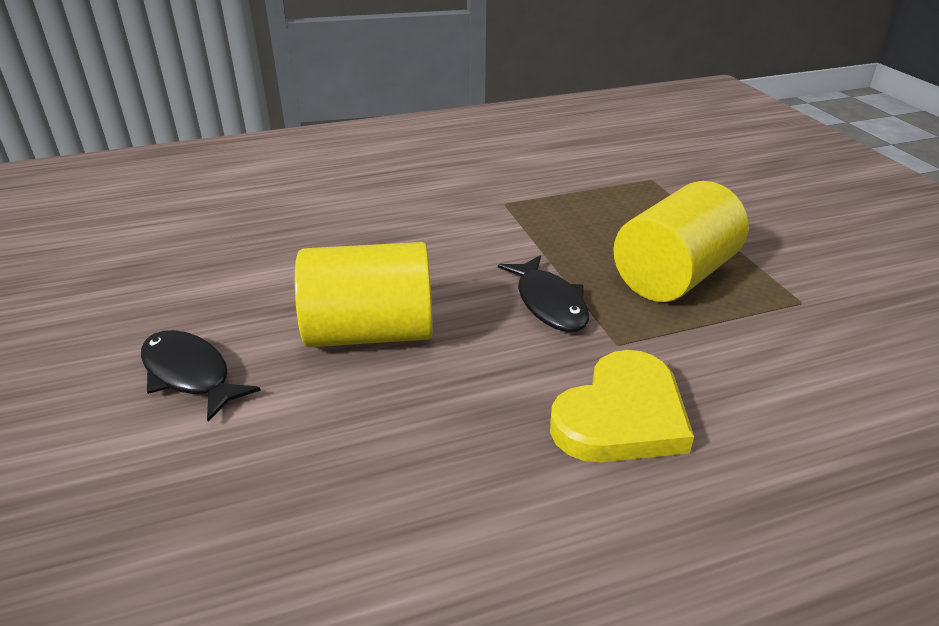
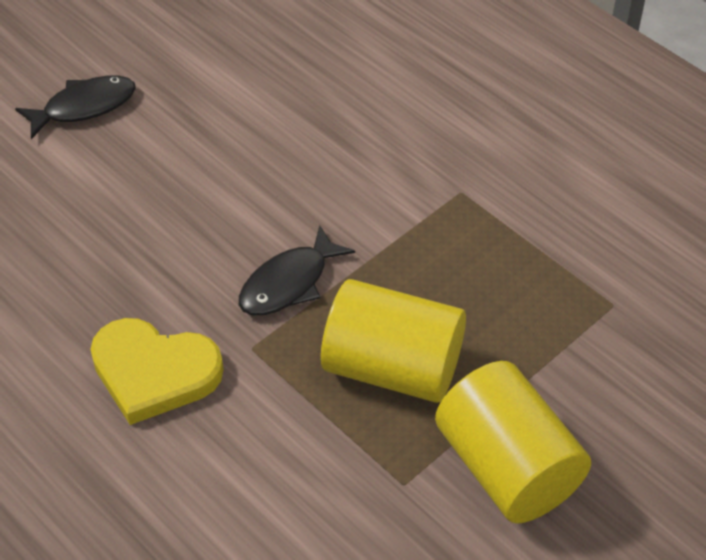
camera: 65 degrees right, 15 degrees up
(190, 374) = (84, 107): black fish -> black fish turned 45 degrees clockwise
(370, 332) = (183, 182): yellow cylinder -> yellow cylinder (507, 467)

